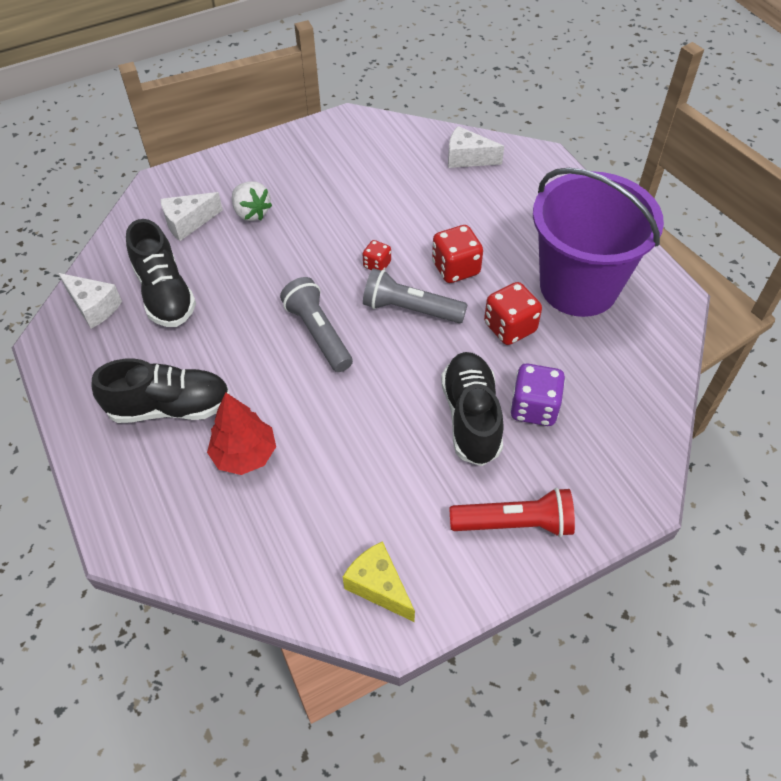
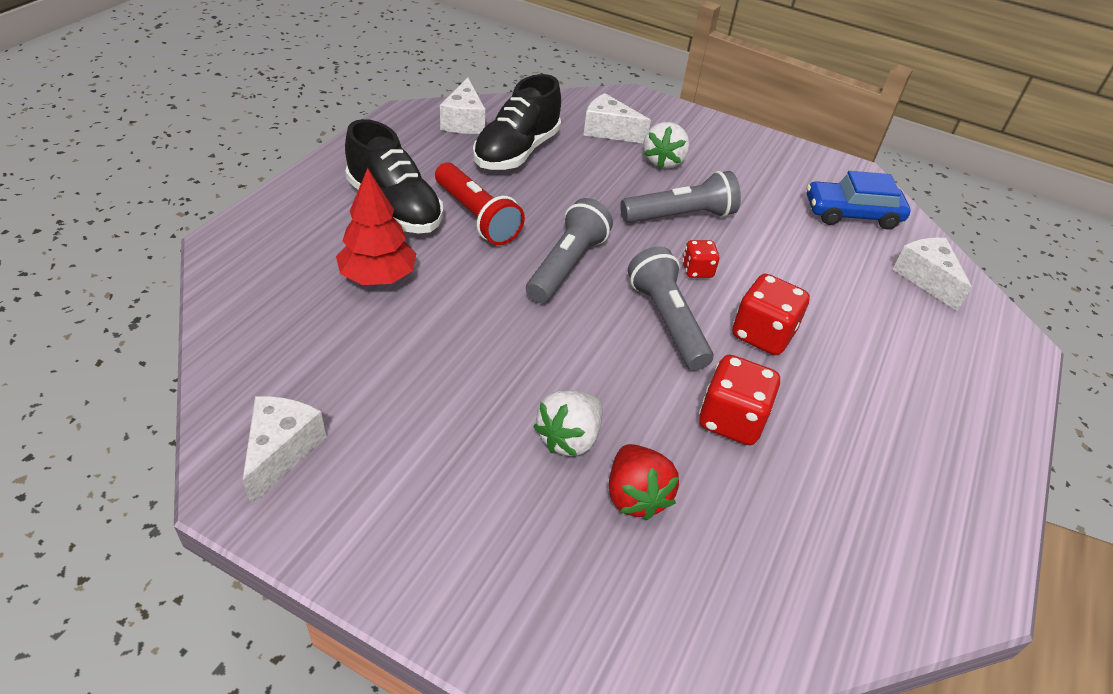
camera: 50 degrees right, 10 degrees down
(318, 240) = (680, 216): none -> grey flashlight
(379, 586) = (281, 451): yellow cheese -> white cheese
(386, 151) = (852, 214): none -> blue car
(471, 417) = (569, 438): black shoe -> white strawberry
(514, 523) = (449, 549): red flashlight -> red flashlight (476, 217)
(534, 408) = (635, 496): purple dice -> red strawberry
(578, 286) = (866, 464): purple bucket -> none

